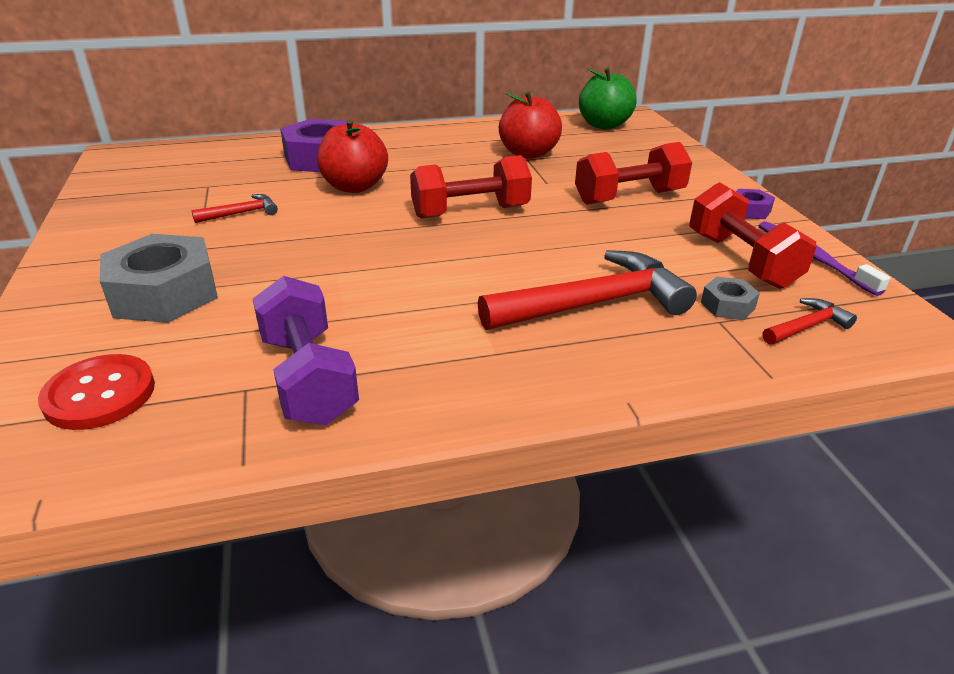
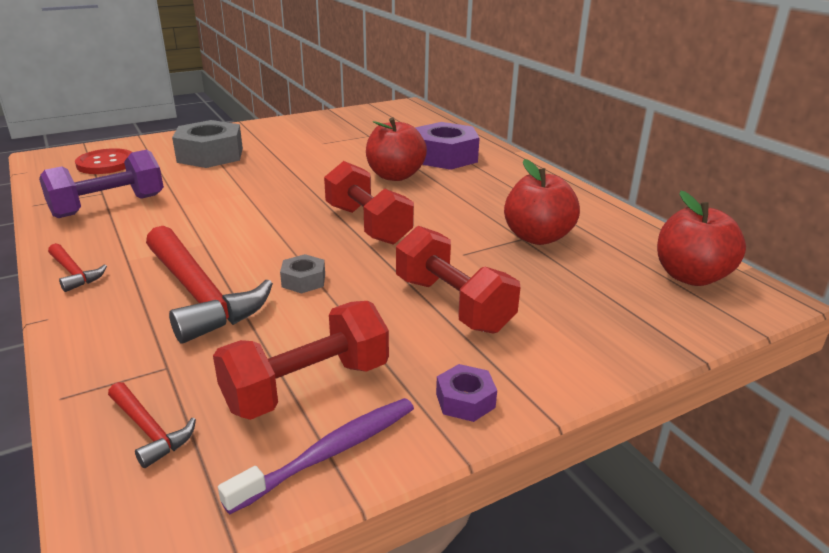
camera: 75 degrees right, 5 degrees down
(241, 213) = (327, 152): red hammer -> red hammer (74, 273)
(604, 125) = (690, 276): green apple -> red apple
(727, 306) = (197, 373): grey nut -> grey nut (303, 280)

